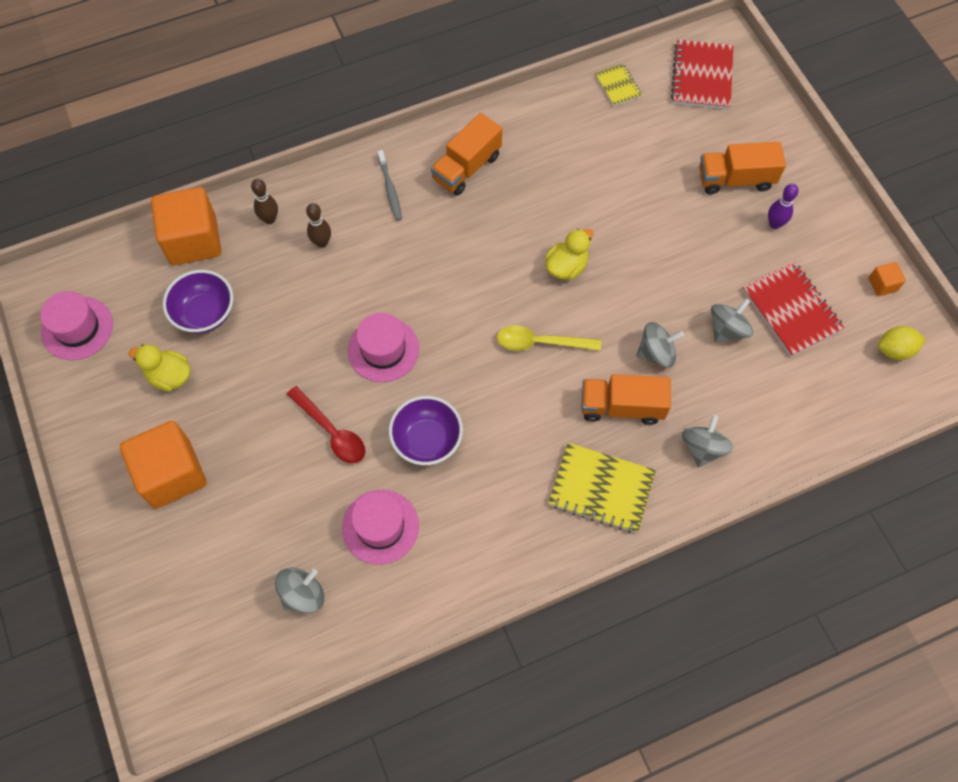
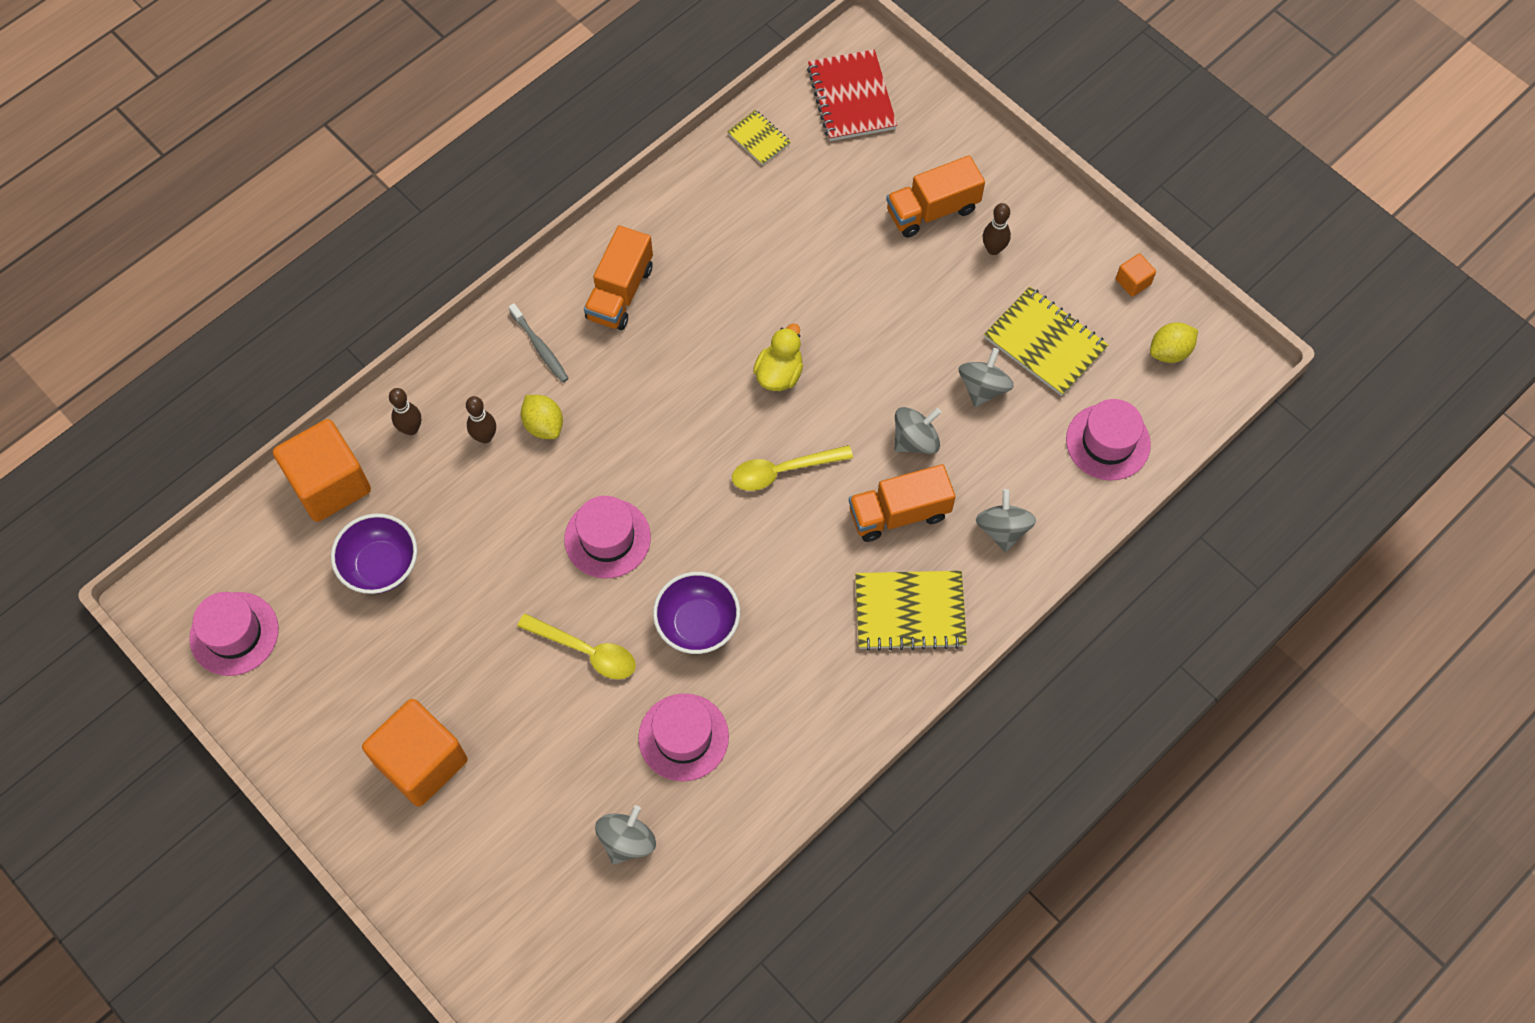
camera: 20 degrees left, 0 degrees up
(169, 376) = (370, 652): yellow duck -> none
(331, 431) = (586, 651): red spoon -> yellow spoon
(369, 248) = (544, 425): none -> yellow lemon
(774, 224) = (993, 249): purple bowling pin -> brown bowling pin
(791, 310) = (1045, 343): red notebook -> yellow notebook
(816, 406) = (1108, 442): none -> pink hat

